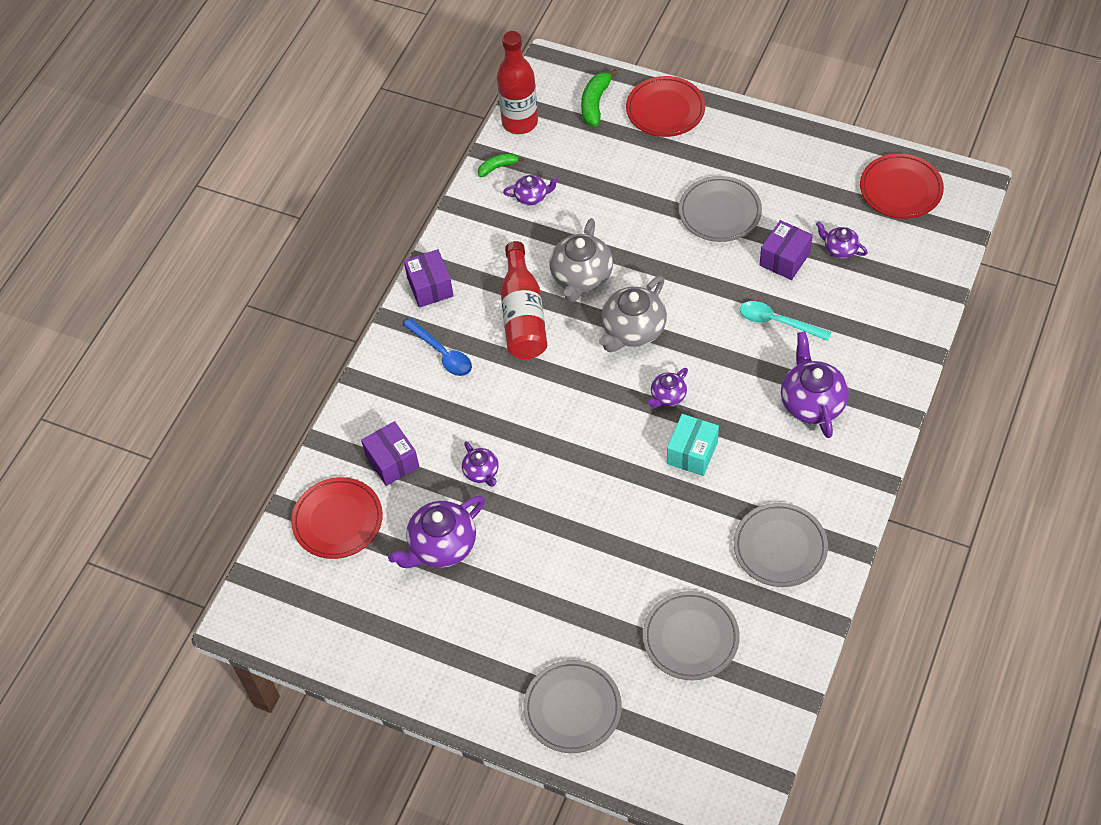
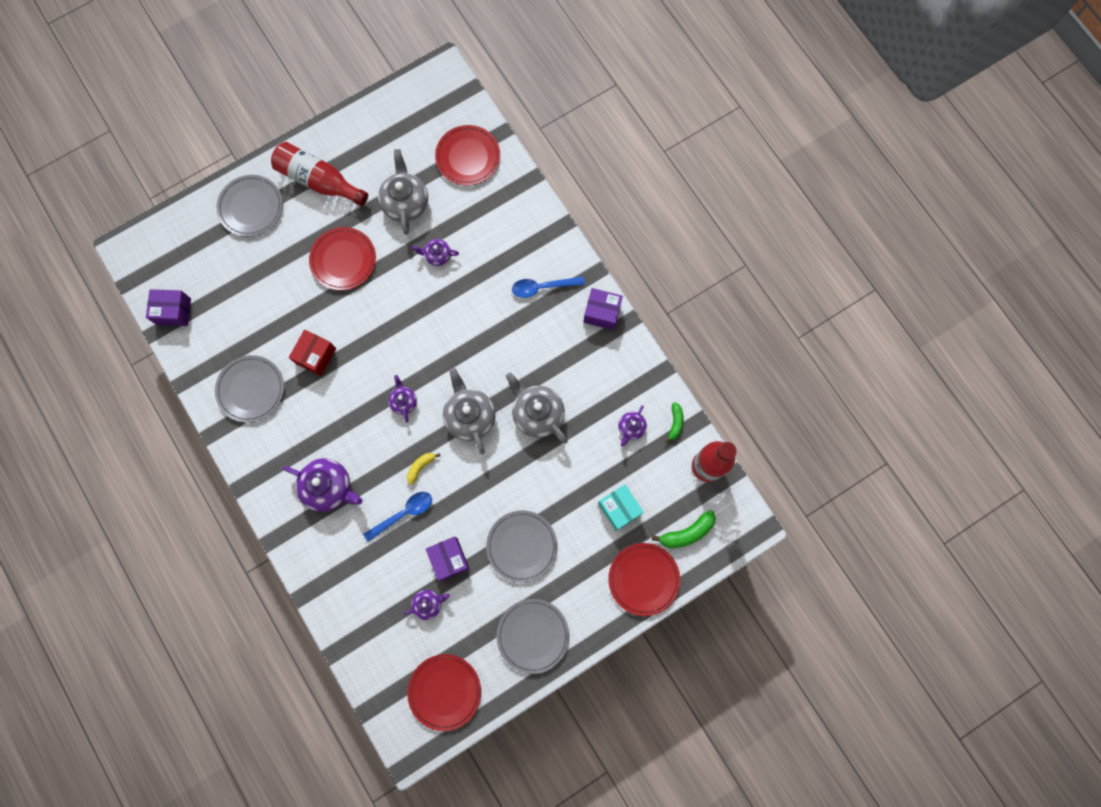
camera: 120 degrees right, 20 degrees up
(392, 461) = (485, 210): purple box -> purple box (173, 311)
(442, 545) = (405, 202): purple teapot -> grey teapot
(523, 315) = (534, 356): red bottle -> red bottle (319, 181)
(559, 561) = (343, 260): none -> red plate
(595, 103) = (686, 533): green banana -> green banana turned 105 degrees clockwise
(690, 510) = (316, 356): none -> red box
(690, 637) = (239, 297): grey plate -> grey plate (533, 635)
(692, 453) = (352, 386): turquoise box -> turquoise box (619, 508)
(720, 338) = (421, 467): none -> yellow banana
(777, 322) = (403, 514): turquoise spoon -> blue spoon

